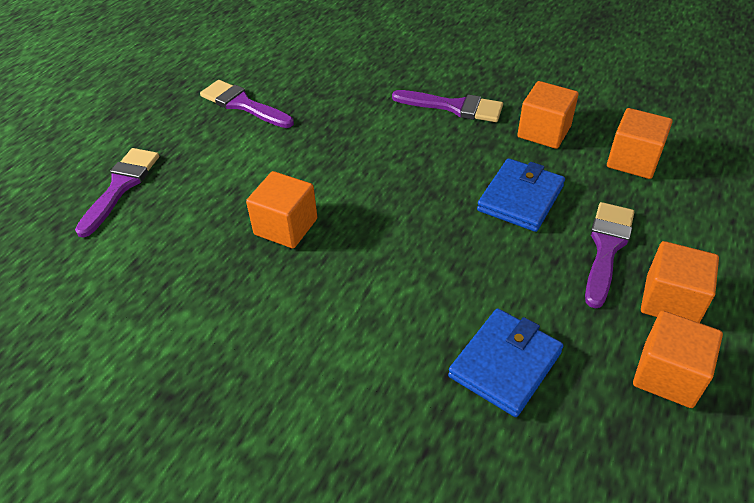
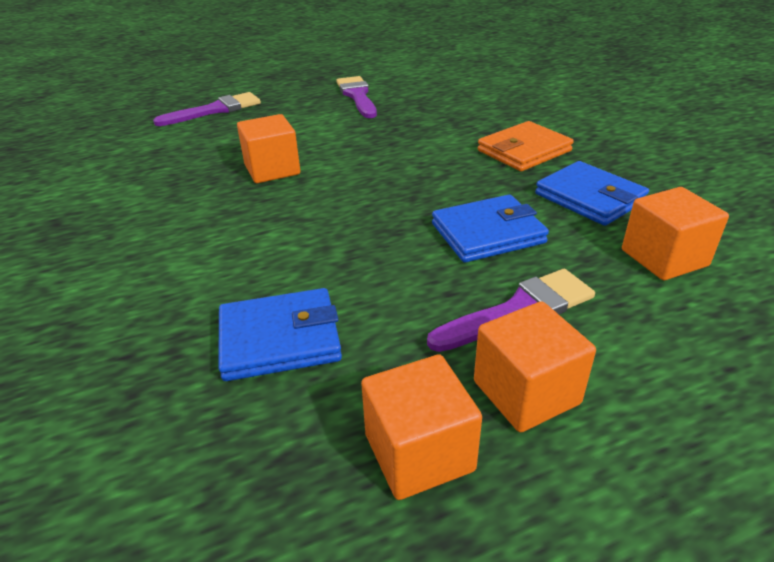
camera: 40 degrees right, 10 degrees down
(454, 107) = (524, 151): purple brush -> orange wallet
(544, 132) = (589, 198): orange cube -> blue wallet

